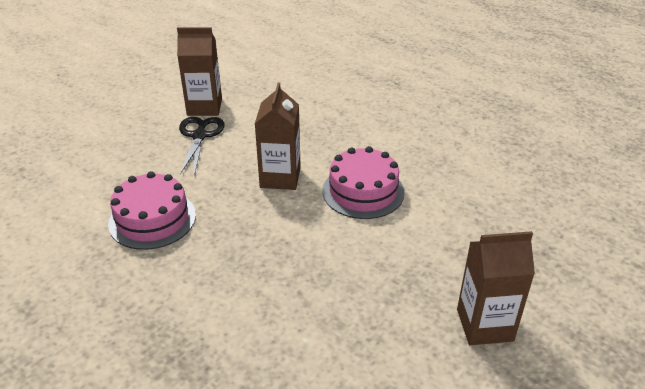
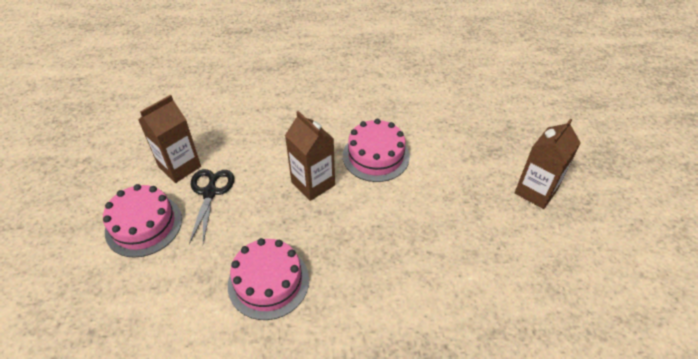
camera: 45 degrees left, 10 degrees up
(132, 129) = (144, 225): none -> pink cake
(199, 136) = (210, 192): black scissors -> black scissors turned 45 degrees clockwise

